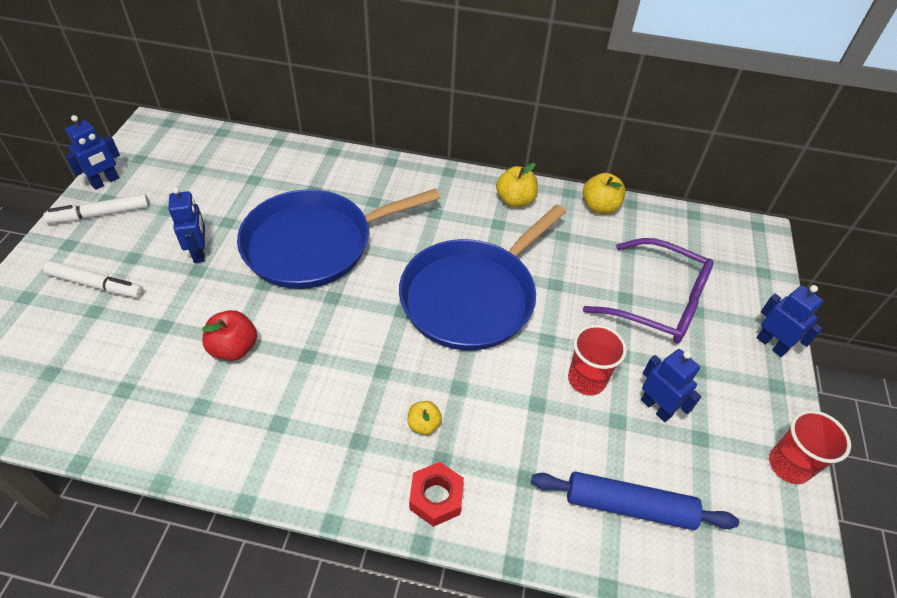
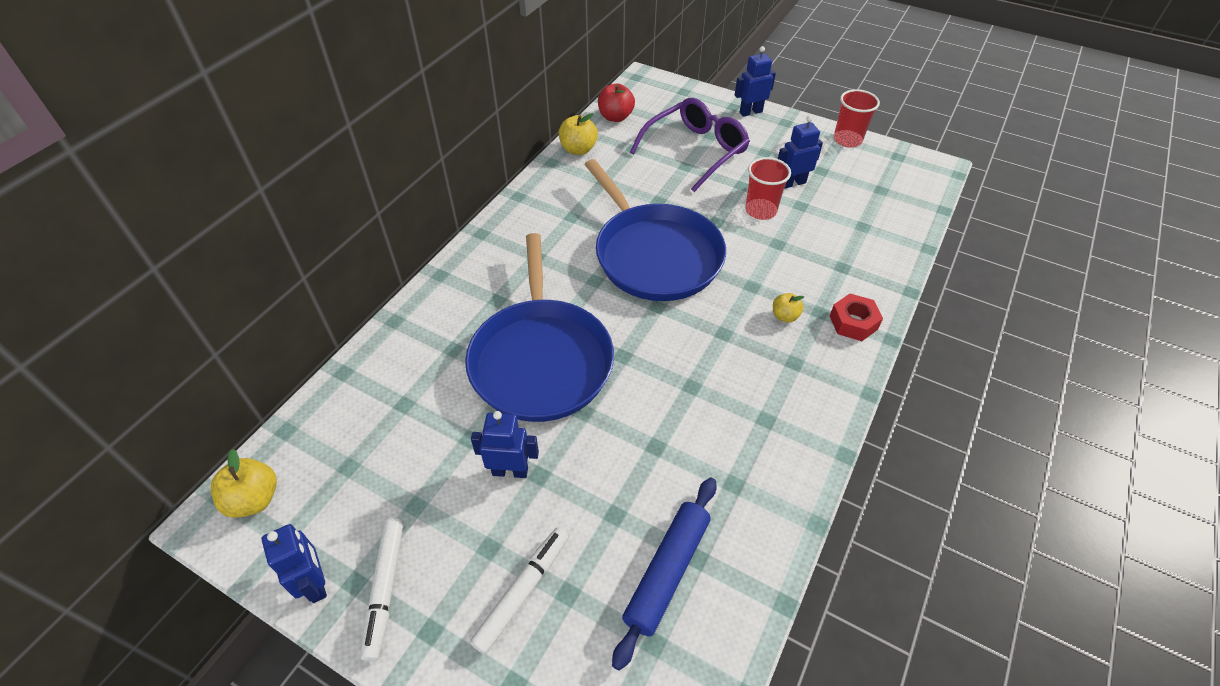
camera: 70 degrees left, 0 degrees up
(234, 348) = (666, 448): red apple -> red apple (615, 117)
(515, 200) = (545, 198): yellow apple -> yellow apple (254, 499)
(629, 506) = (870, 221): blue rolling pin -> blue rolling pin (667, 572)

